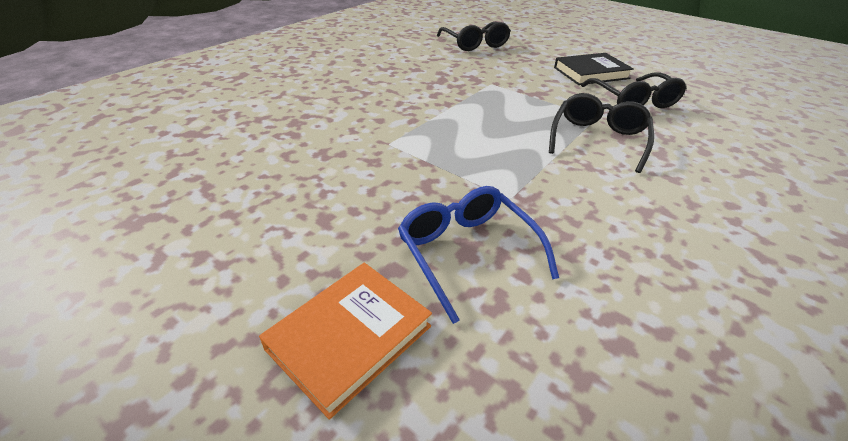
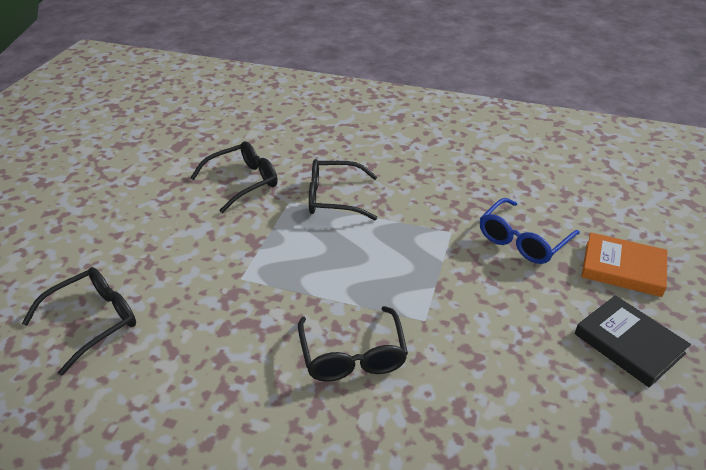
camera: 110 degrees left, 0 degrees up
(379, 107) = (353, 355): none -> black glasses
(591, 73) = (178, 209): black book -> black book (628, 344)

